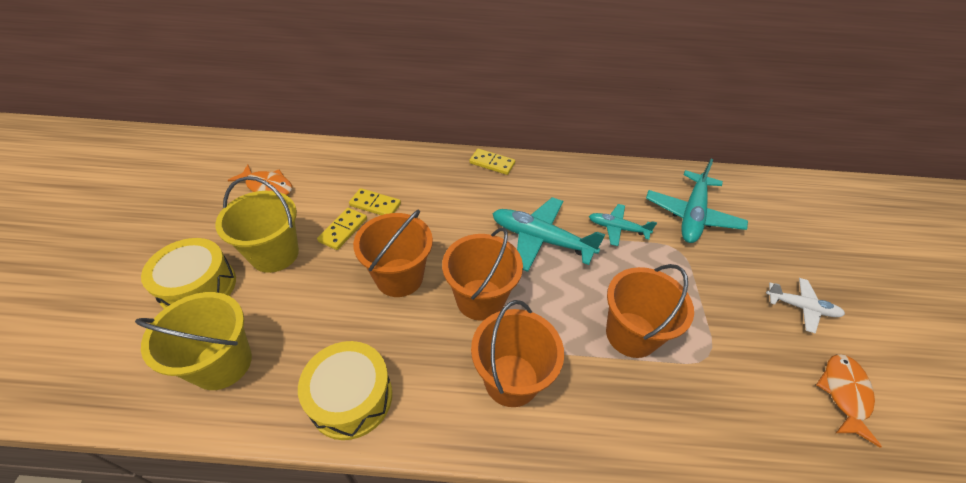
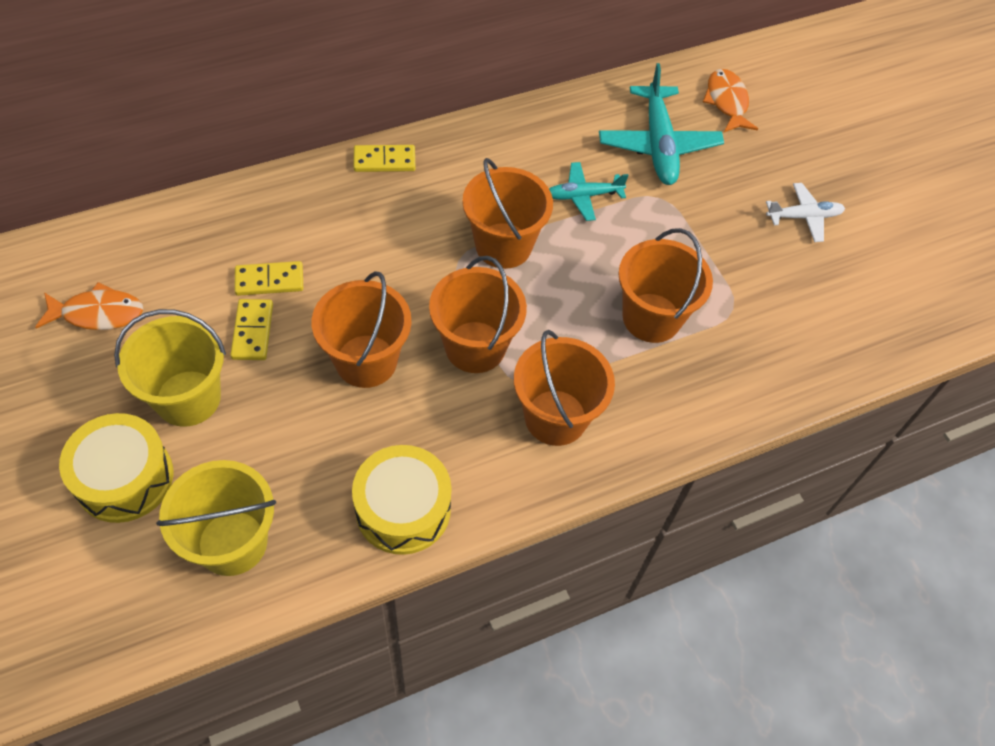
camera: 30 degrees left, 10 degrees up
(541, 239) = (503, 245): turquoise plane -> orange bucket
(844, 394) = (863, 293): orange fish -> orange fish (727, 102)

